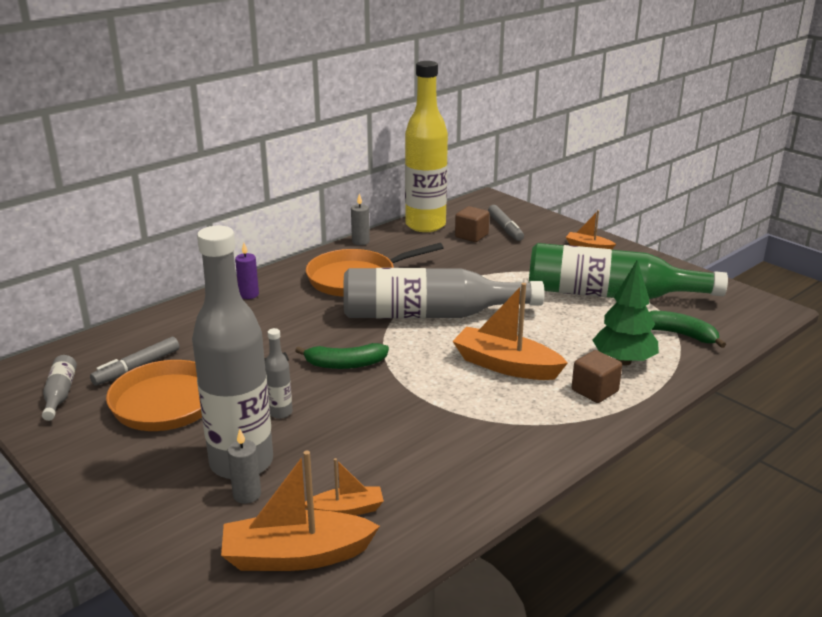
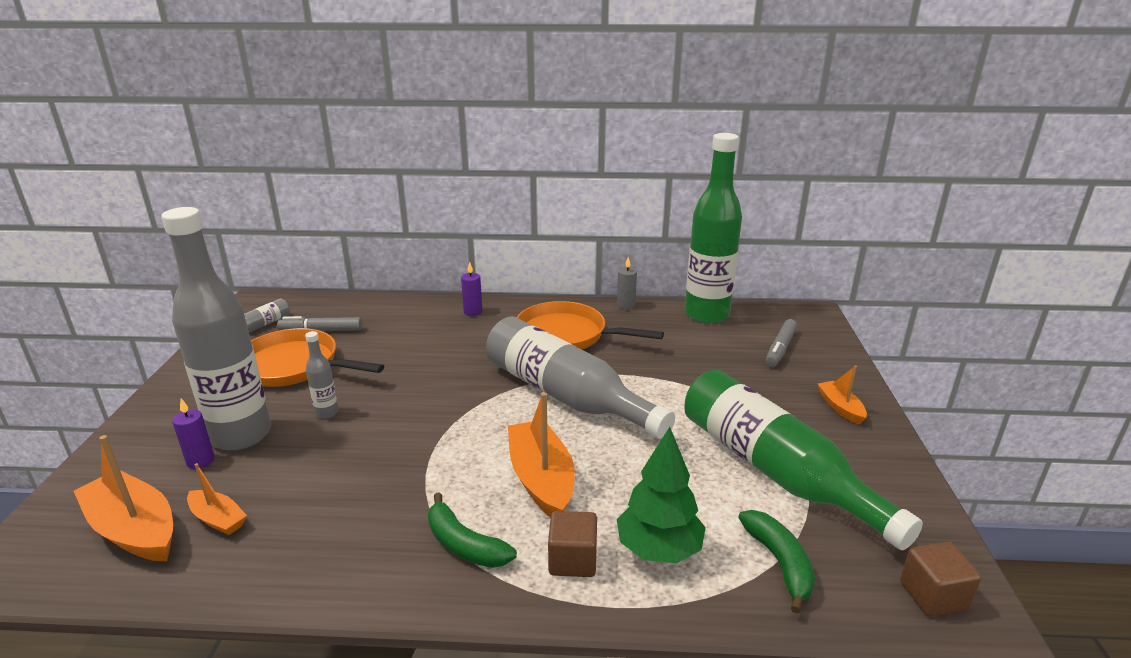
camera: 45 degrees right, 0 degrees up
(247, 495) = (200, 461): grey candle -> purple candle
(345, 364) = (431, 401): green banana -> green banana (464, 545)
(425, 225) = (706, 314): yellow bottle -> green bottle
(471, 236) = (733, 342): brown cube -> brown cube (933, 595)

